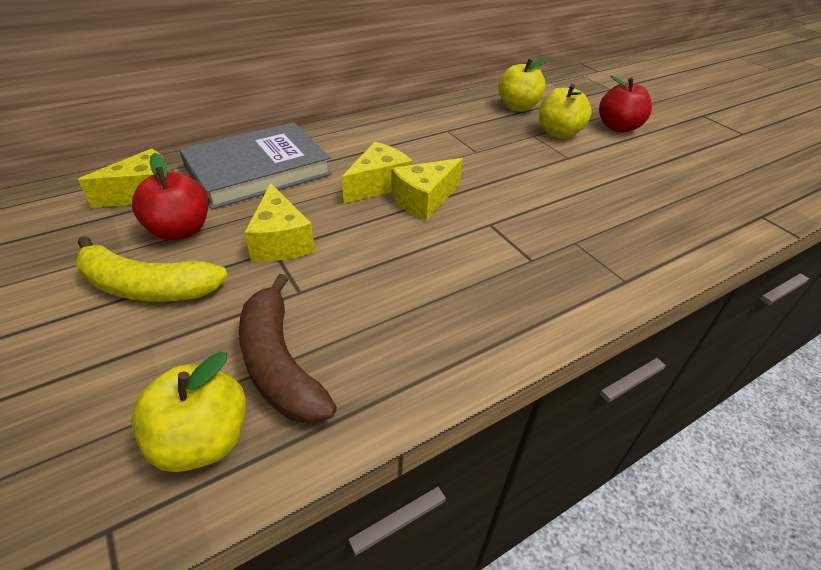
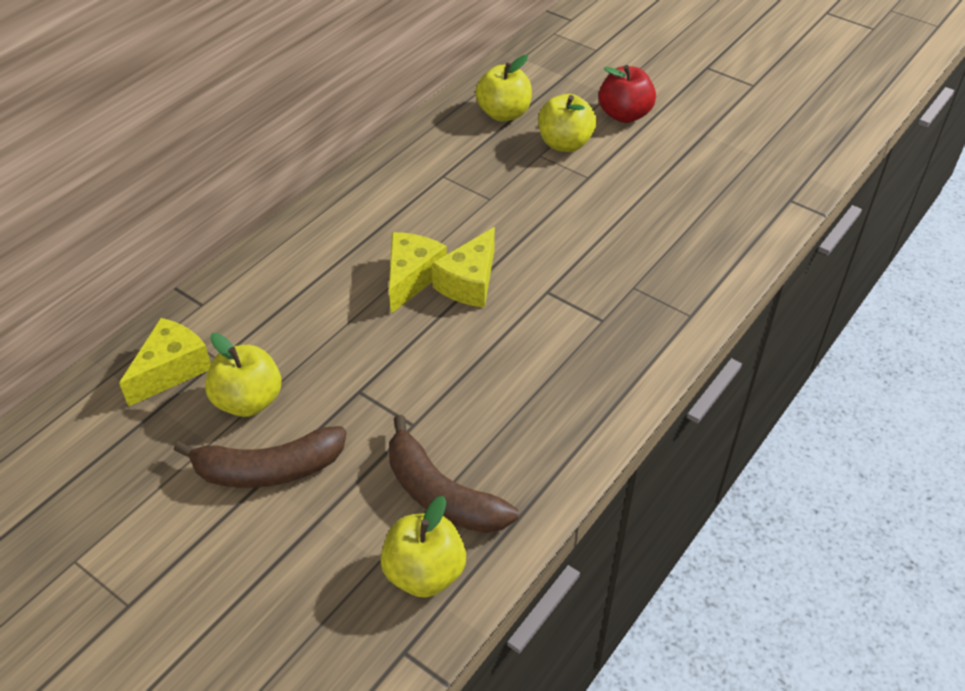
camera: 20 degrees left, 5 degrees up
(147, 287) = (268, 469): yellow banana -> brown banana
(180, 230) = (248, 401): red apple -> yellow apple
(258, 171) = (271, 300): grey book -> none
(280, 241) = (358, 378): yellow cheese -> none

